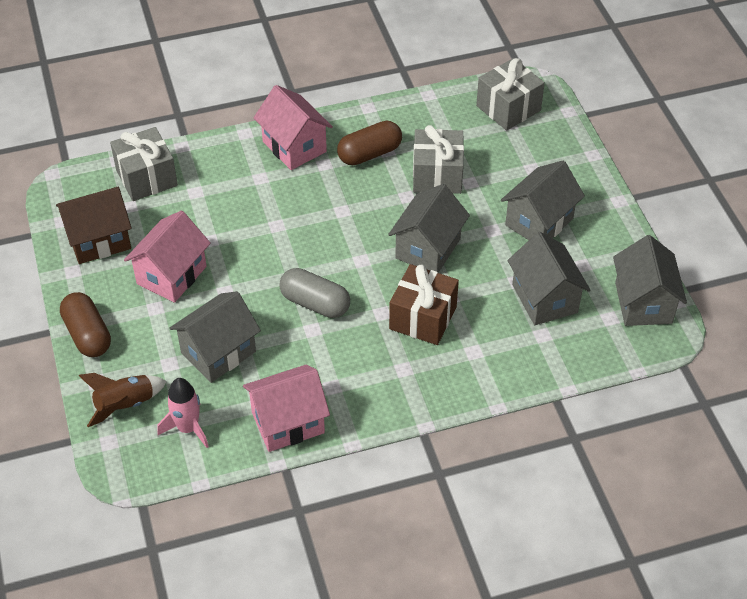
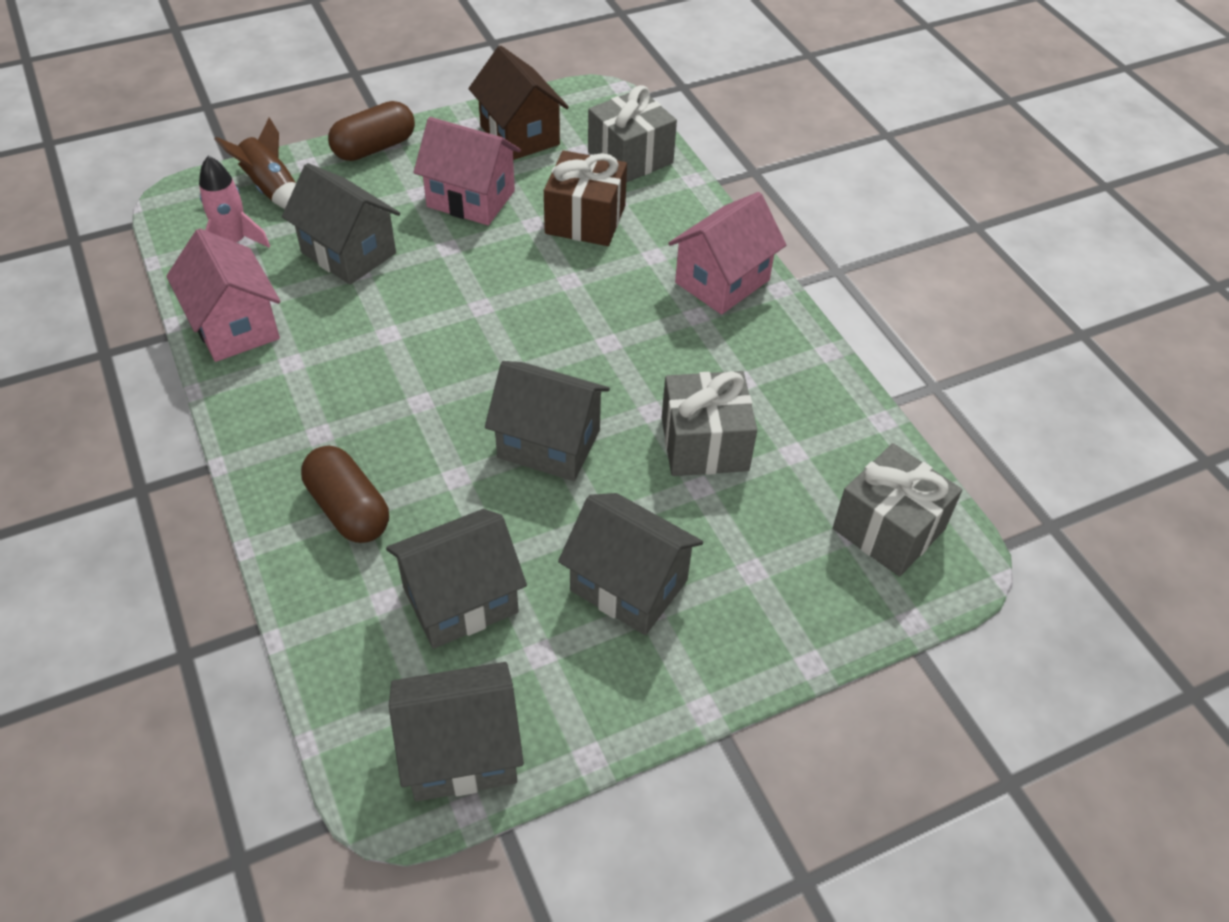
camera: 80 degrees right, 0 degrees up
(315, 303) = (433, 331): grey capsule -> none
(369, 154) = (730, 361): brown capsule -> brown capsule (348, 509)
(423, 318) = (413, 448): brown gift -> brown gift (585, 219)

